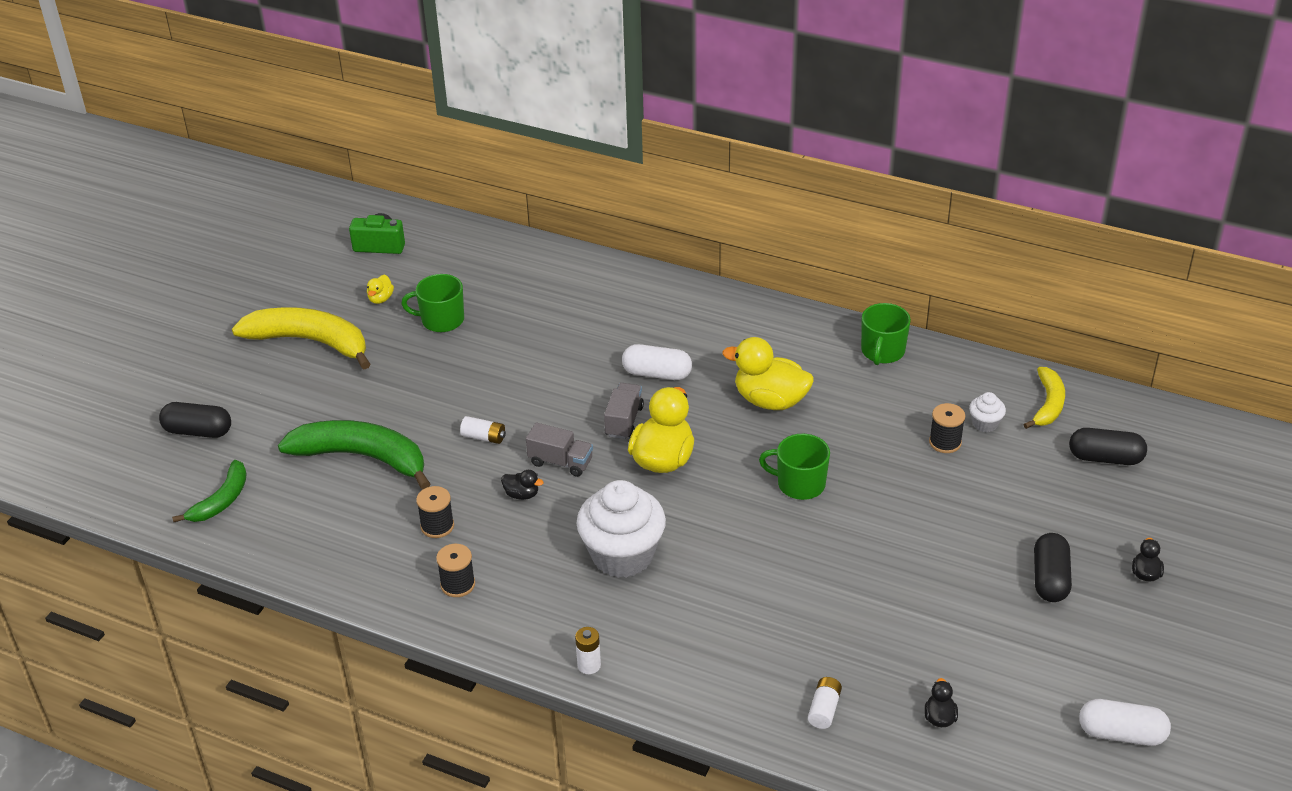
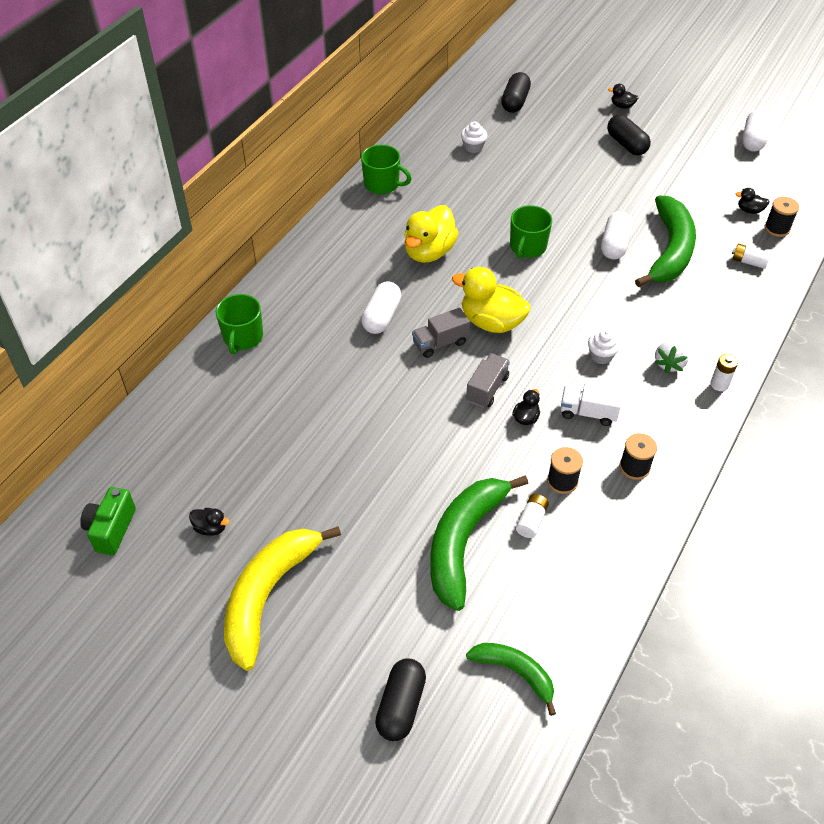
camera: 85 degrees left, 10 degrees up
(380, 299) = (210, 528): yellow duck -> black duck
(441, 320) = (263, 473): green mug -> green mug (243, 337)
(484, 437) = (447, 443): white battery -> white battery (531, 520)
(533, 545) = (588, 413): none -> white truck
(618, 618) = (669, 363): none -> white strawberry
(622, 555) = (601, 356): white cupcake -> white cupcake, size x0.44
(624, 421) = (440, 343): grey truck -> grey truck turned 45 degrees counterclockwise
(825, 566) = (615, 244): none -> white capsule
(826, 623) = (670, 251): none -> green banana
(945, 442) = (490, 168): black spool -> black spool (777, 228)
(1048, 404) = (457, 116): yellow banana -> none
(1050, 579) = (626, 144): black capsule -> black capsule turned 45 degrees clockwise

